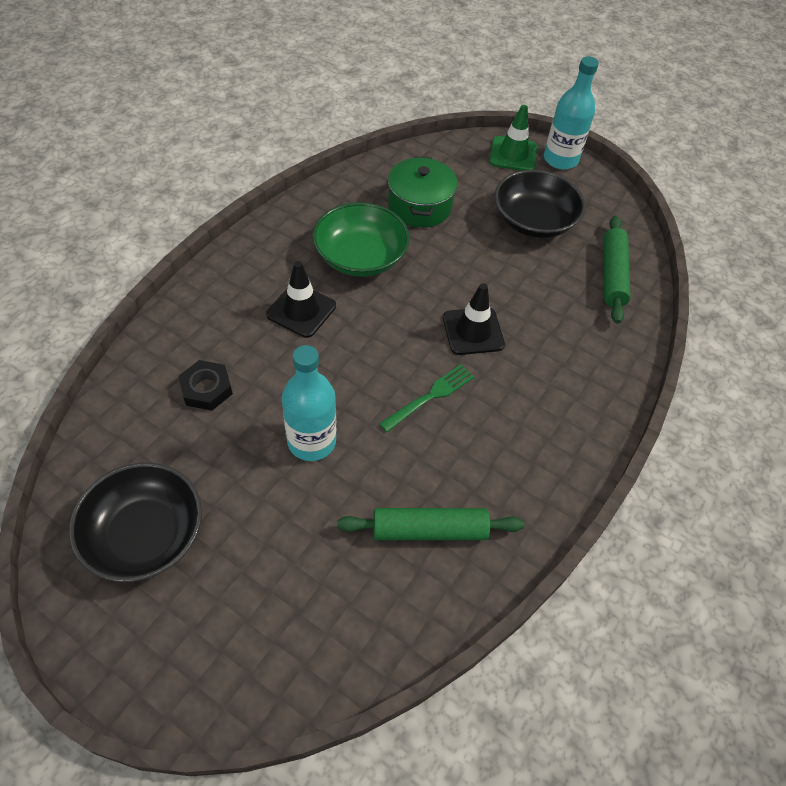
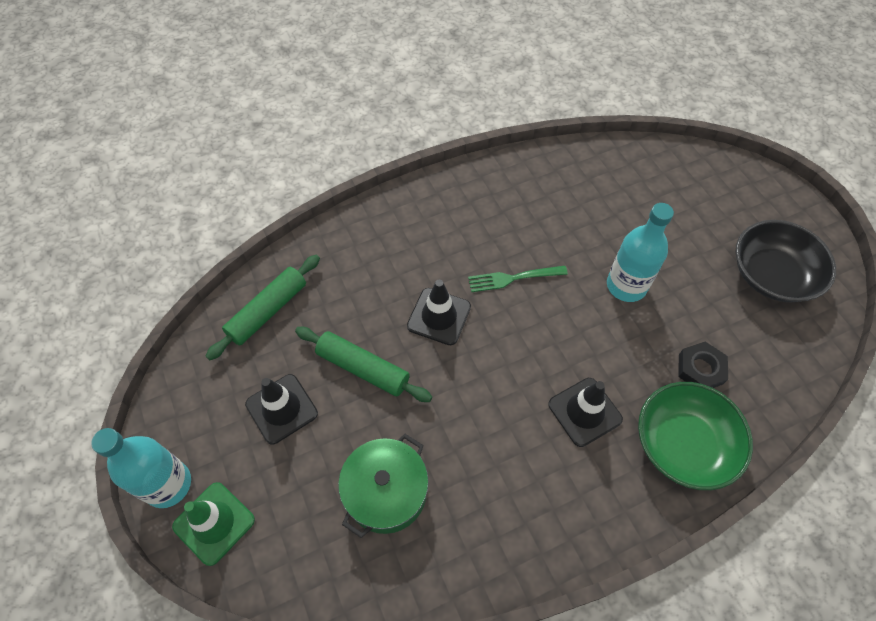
camera: 145 degrees left, 5 degrees up
(360, 257) = (493, 450): green bowl -> green bowl (683, 444)
(429, 530) = (570, 194): green rolling pin -> green rolling pin (363, 368)
(533, 221) = (281, 409): black bowl -> black traffic cone

